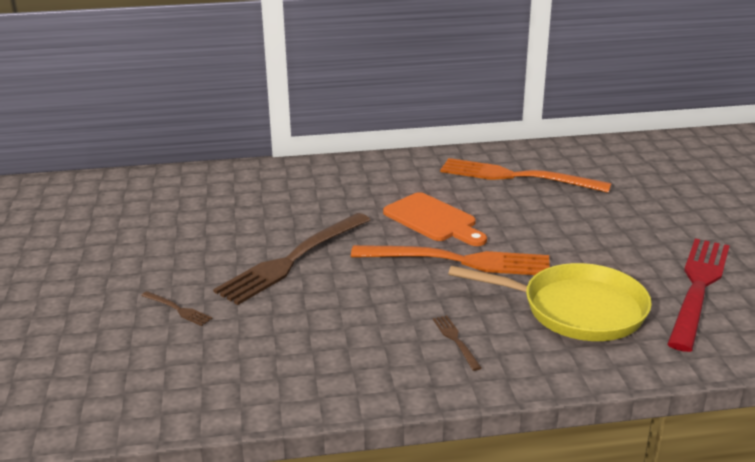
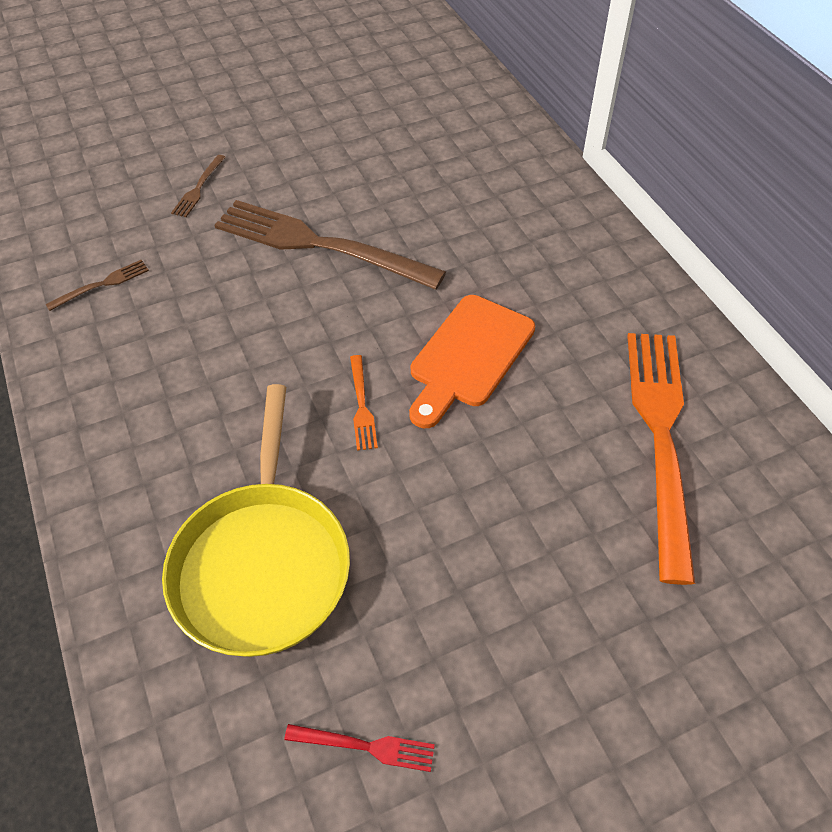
camera: 75 degrees right, 25 degrees up
(455, 340) = (170, 433): brown fork -> brown fork (103, 284)
(460, 261) = (362, 406): orange fork -> orange fork, size x0.41
(698, 287) = (367, 746): red fork -> red fork, size x0.41

